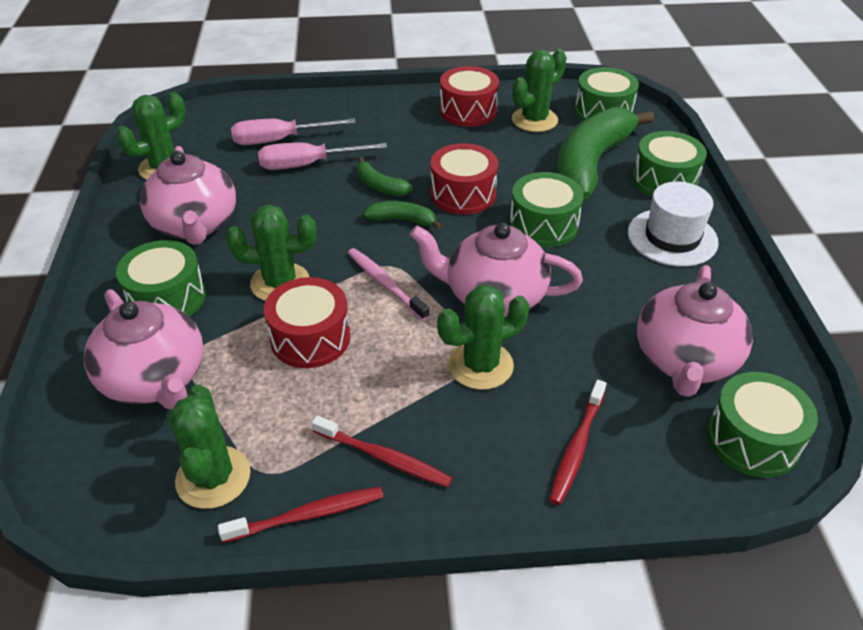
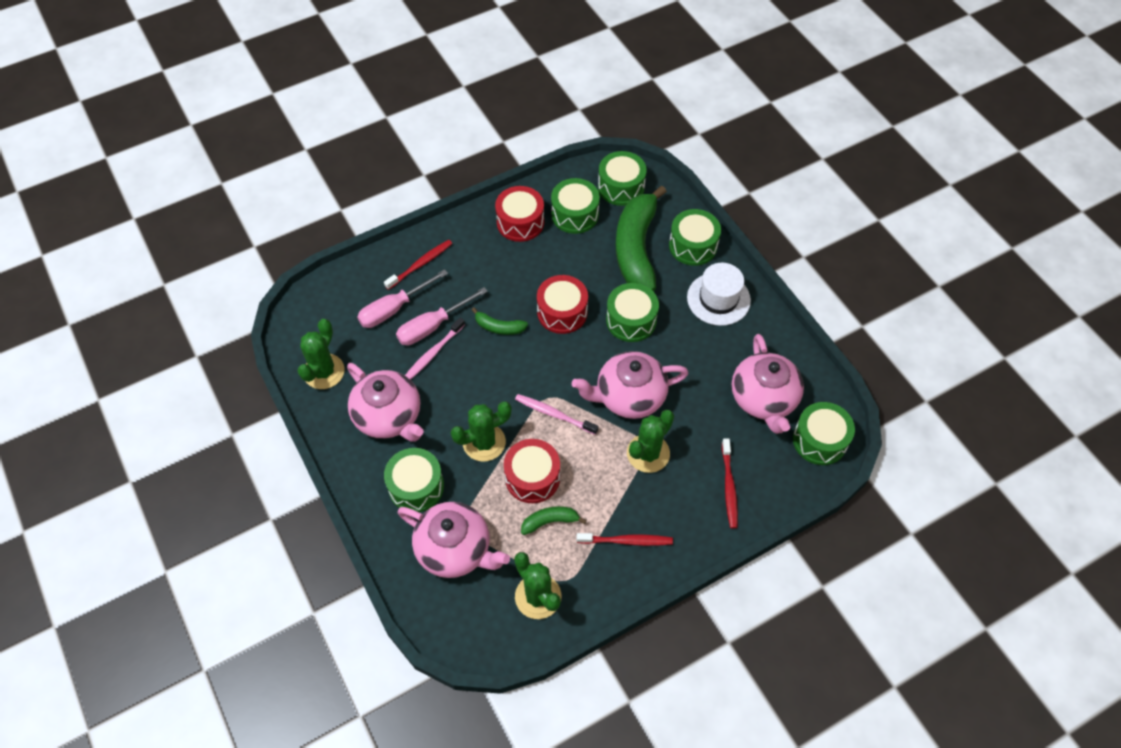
camera: 25 degrees left, 15 degrees up
(288, 187) = (432, 354): none -> pink toothbrush
(308, 515) = (606, 594): red toothbrush -> red toothbrush (420, 264)
(402, 220) = (534, 354): green banana -> green banana (550, 521)
(534, 120) = (575, 214): green cactus -> green drum

